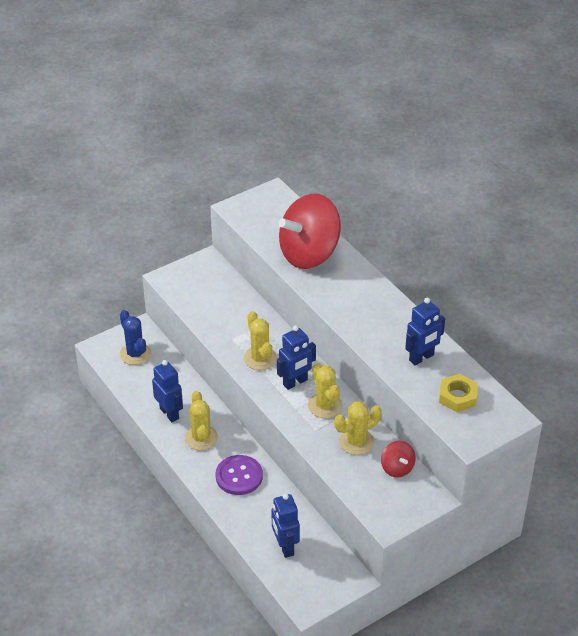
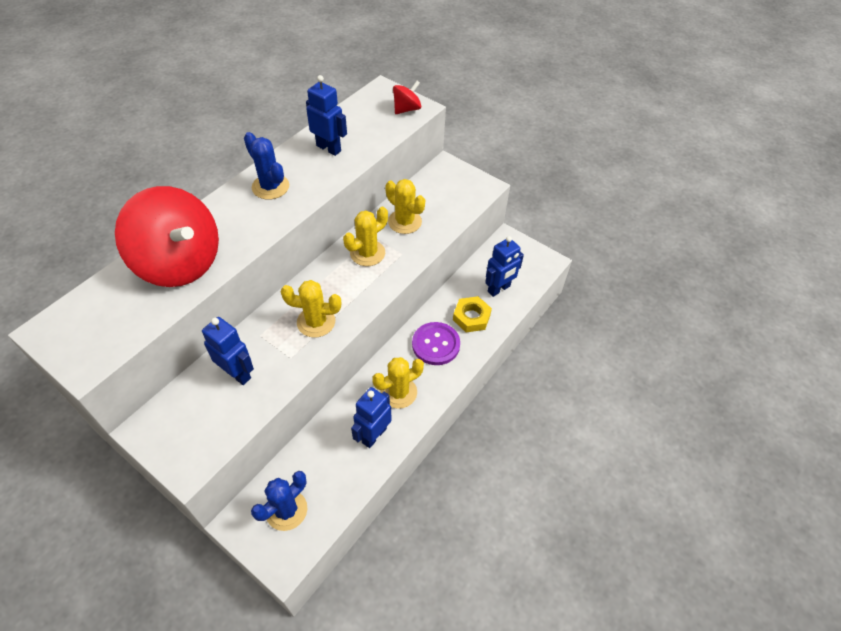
camera: 110 degrees left, 10 degrees up
(260, 358) = (316, 322): yellow cactus -> yellow cactus turned 45 degrees clockwise
(295, 382) = (343, 283): blue robot -> blue robot (237, 373)
(379, 312) = (270, 187): none -> blue cactus
(397, 468) = (424, 191): red spinning top -> red spinning top (406, 109)
(457, 396) = (371, 120): yellow nut -> yellow nut (471, 317)

